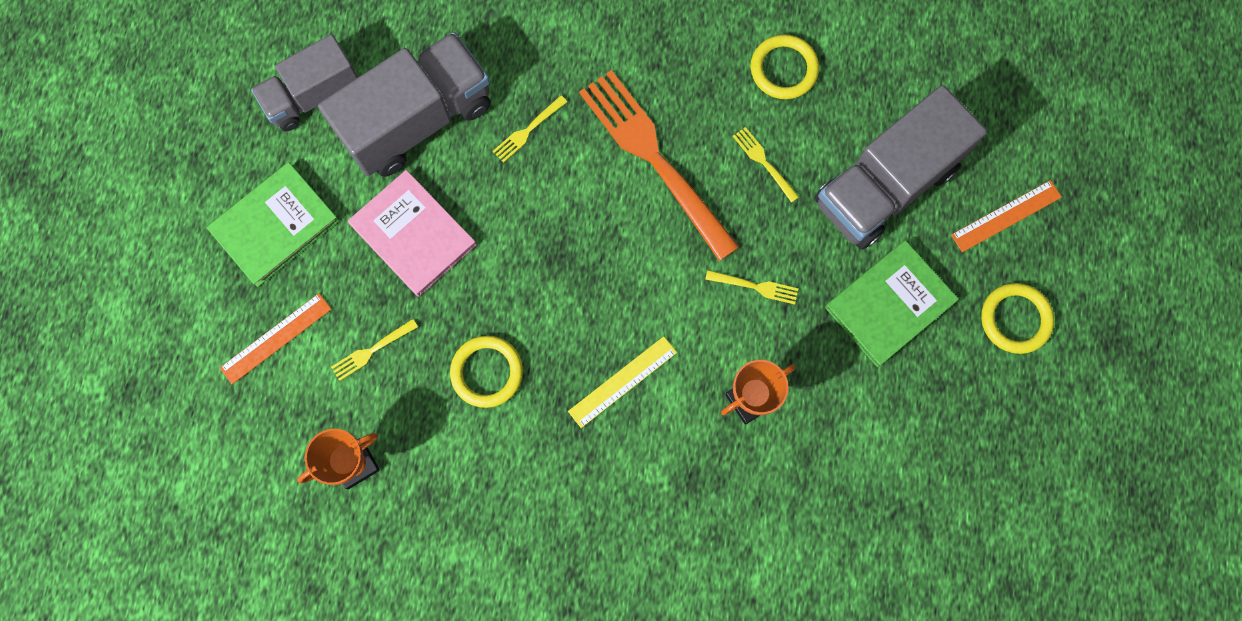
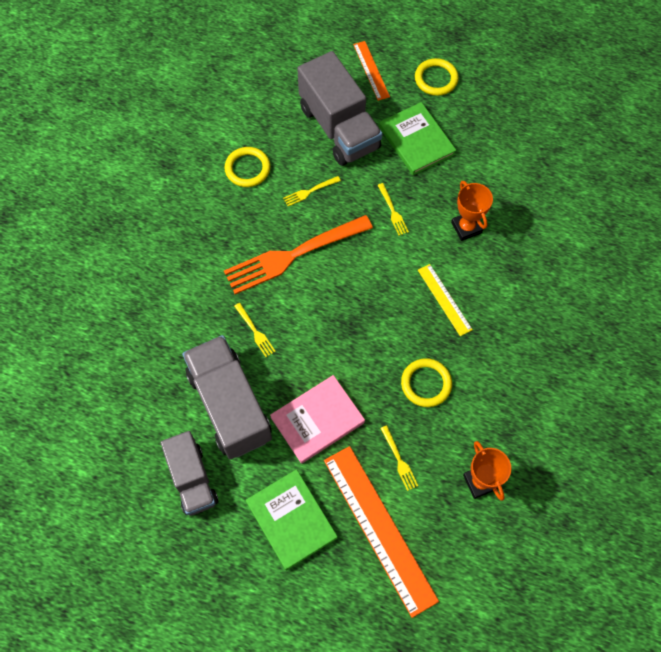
camera: 80 degrees left, 10 degrees down
(276, 338) = (379, 529): orange ruler -> orange ruler, size x1.93
(755, 286) = (392, 211): yellow fork -> yellow fork turned 135 degrees clockwise

